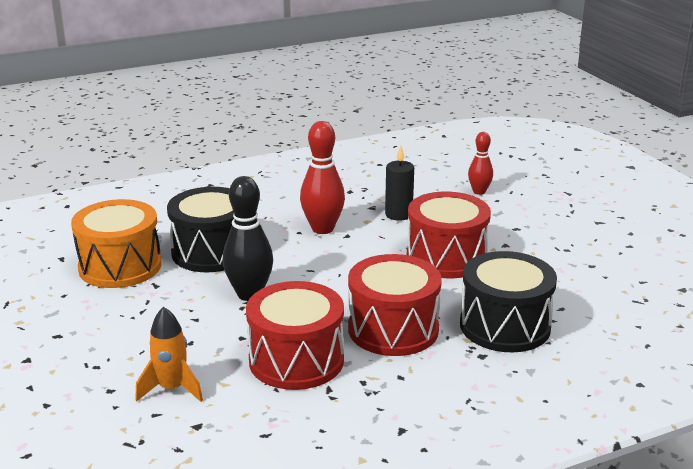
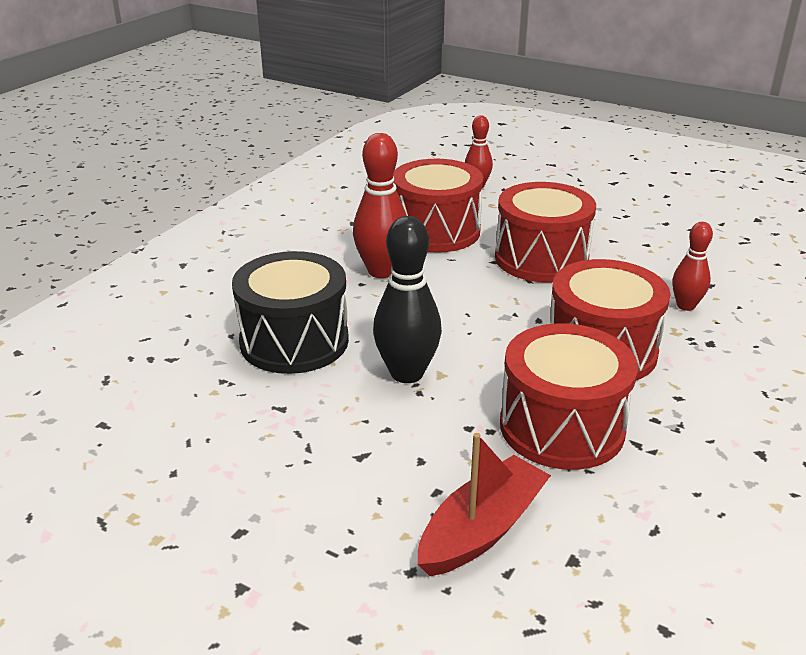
camera: 35 degrees left, 5 degrees up
(120, 266) = (202, 403): orange drum -> none
(172, 389) = (482, 529): orange rocket -> red boat
(398, 214) = (436, 231): black candle -> red drum
(505, 326) = (685, 306): black drum -> red bowling pin

